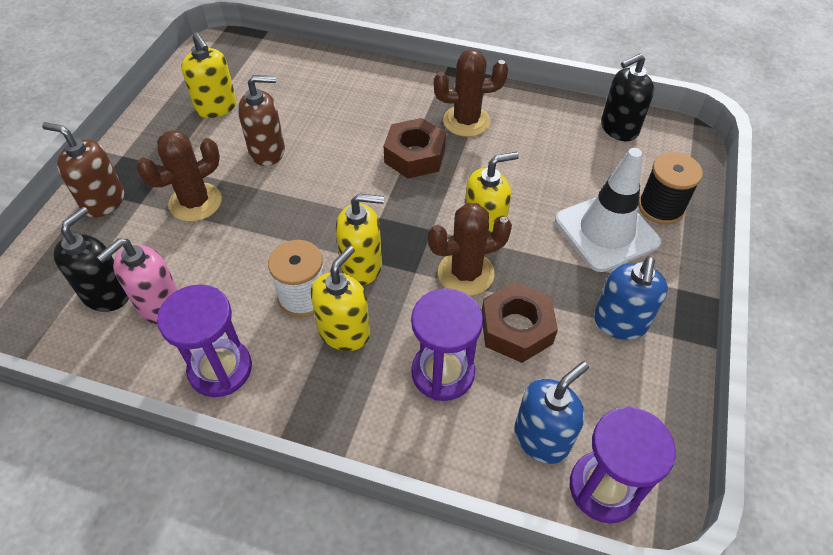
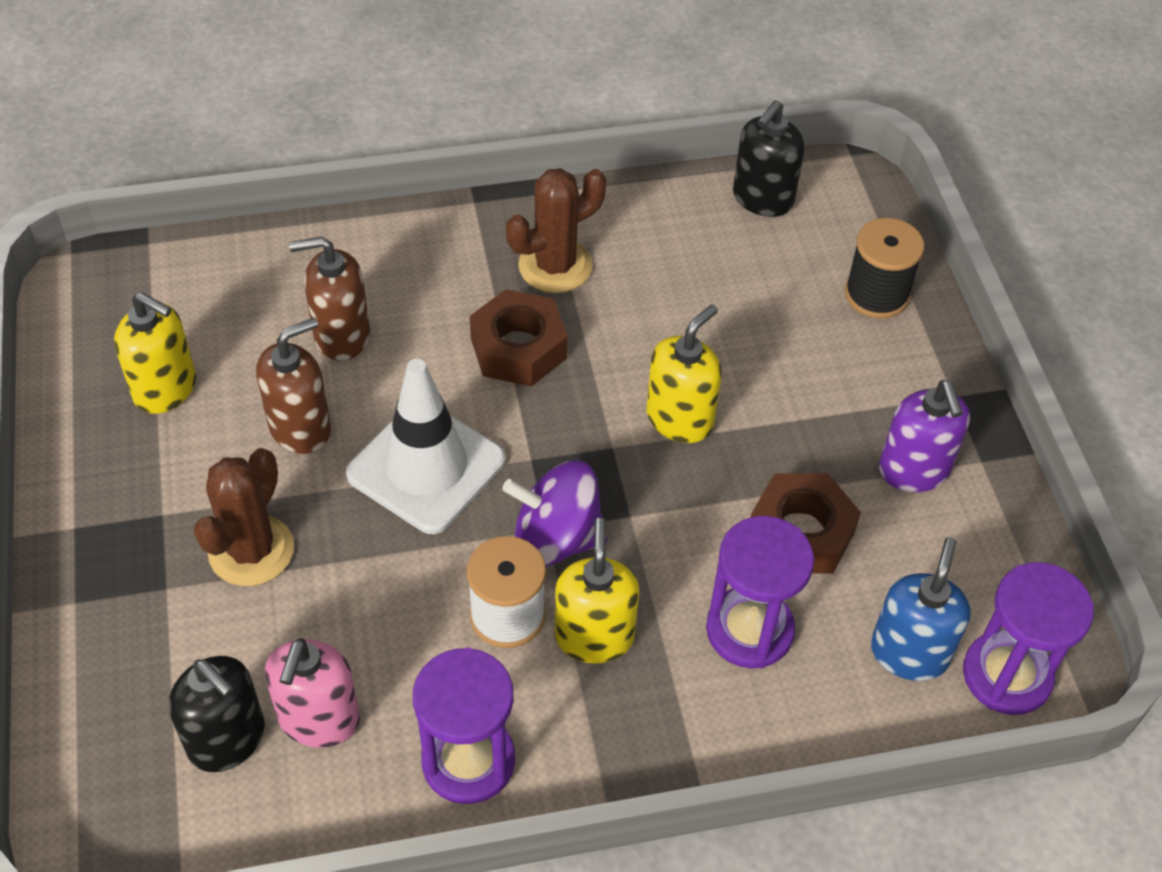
camera: 30 degrees left, 0 degrees up
(103, 201) = (106, 610): brown soap dispenser -> brown soap dispenser (341, 336)
(107, 294) = (227, 739): black soap dispenser -> black soap dispenser turned 135 degrees clockwise
(362, 266) = (556, 539): yellow soap dispenser -> purple spinning top
(466, 273) = (695, 488): brown cactus -> none
(606, 231) = (831, 355): white traffic cone -> white traffic cone (426, 467)
(619, 323) = (914, 470): blue soap dispenser -> purple soap dispenser

